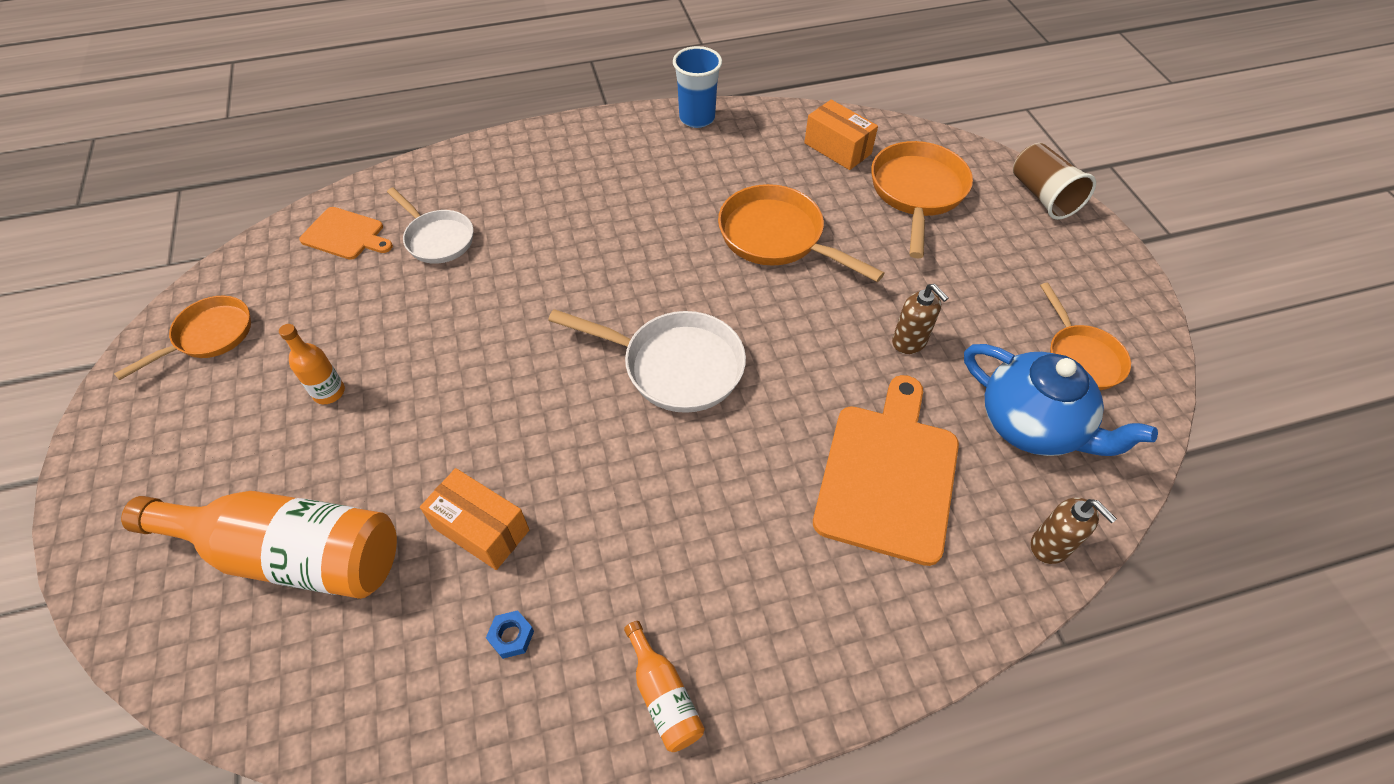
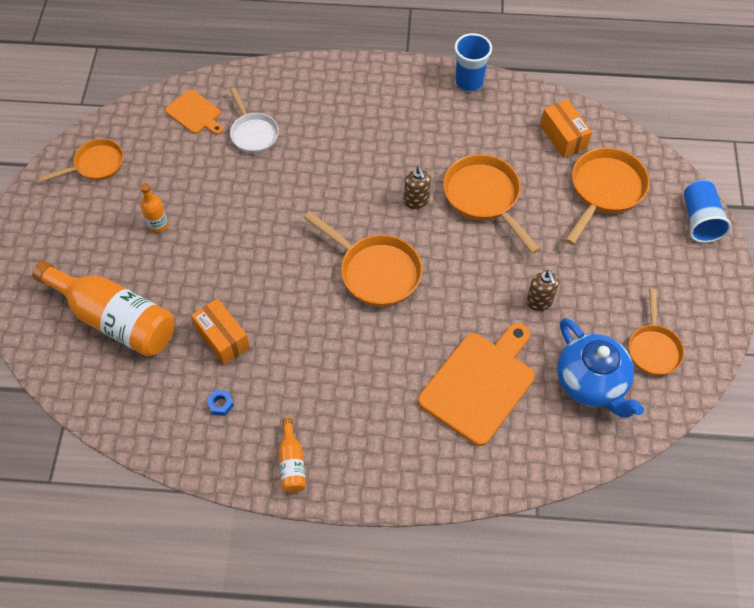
camera: 20 degrees right, 5 degrees up
(675, 366) = (375, 272): white pan -> orange pan
(1042, 196) = (700, 220): brown cup -> blue cup
(1050, 546) = (559, 459): brown soap dispenser -> brown soap dispenser (416, 201)

